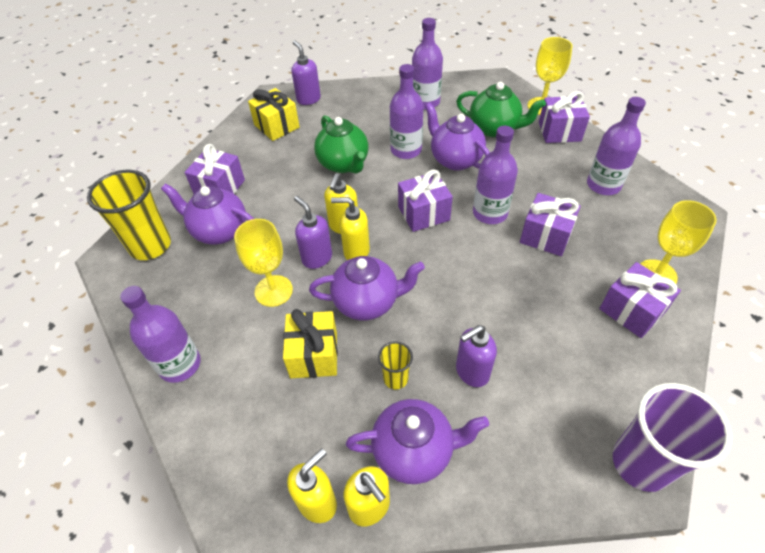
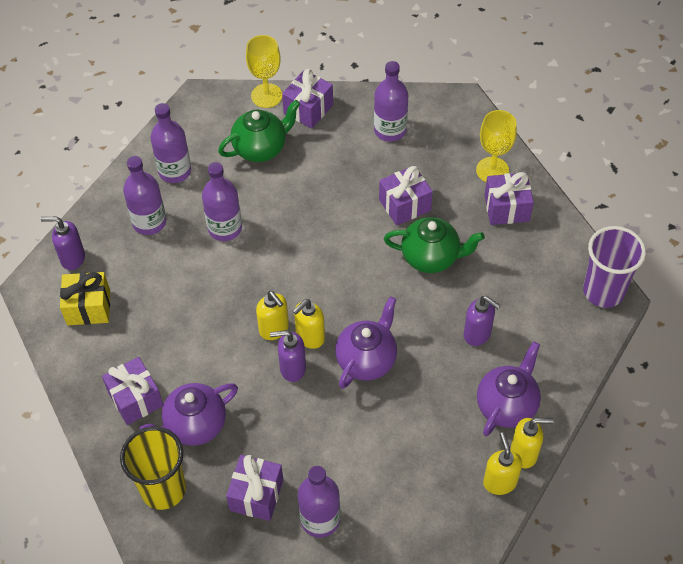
camera: 55 degrees left, 5 degrees up
(273, 291) = (300, 418): yellow goblet -> none
(314, 355) = (385, 422): yellow gift -> none
(344, 164) = (198, 285): green teapot -> green teapot (431, 257)
(395, 378) = (446, 382): yellow cup -> none
(423, 213) = (311, 265): purple gift -> purple gift (256, 495)
(455, 159) = (271, 202): purple teapot -> none
(471, 372) = (477, 334): purple soap dispenser -> purple soap dispenser turned 60 degrees counterclockwise
(490, 213) = (351, 222): purple bottle -> purple bottle (149, 222)

